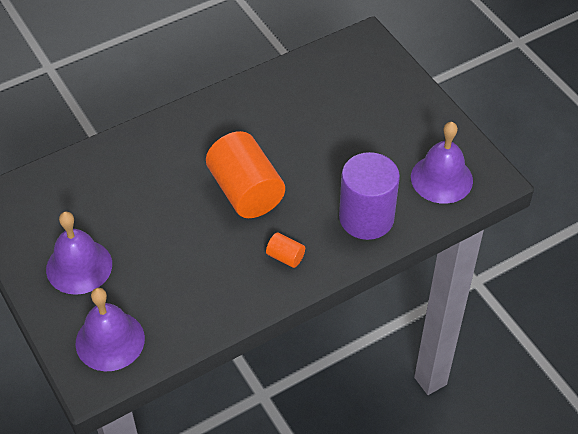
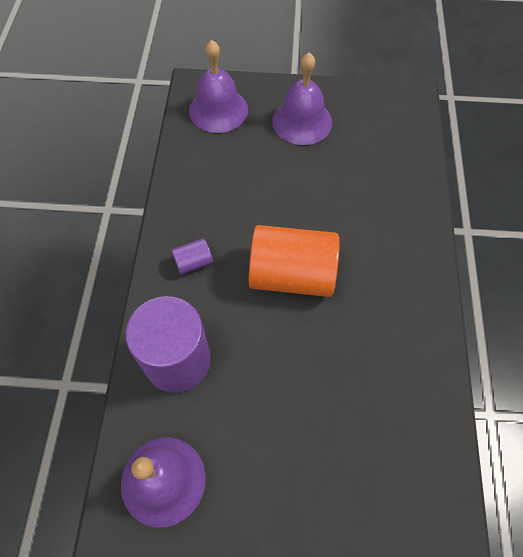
camera: 125 degrees right, 10 degrees up
(285, 257) = (193, 262): orange cylinder -> purple cylinder

